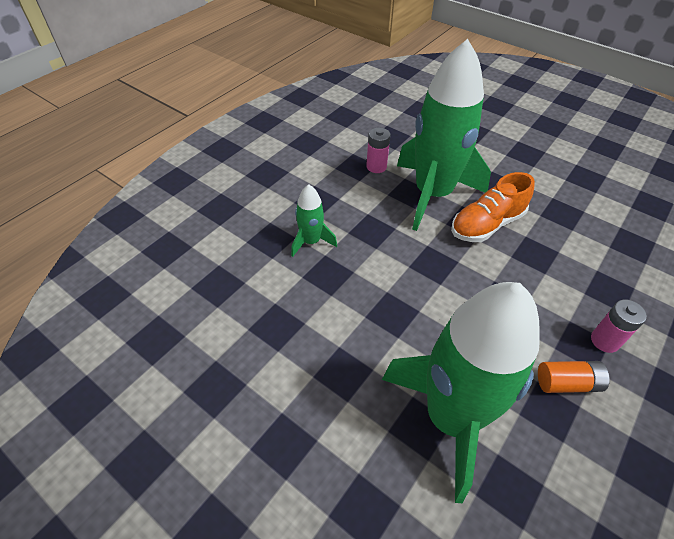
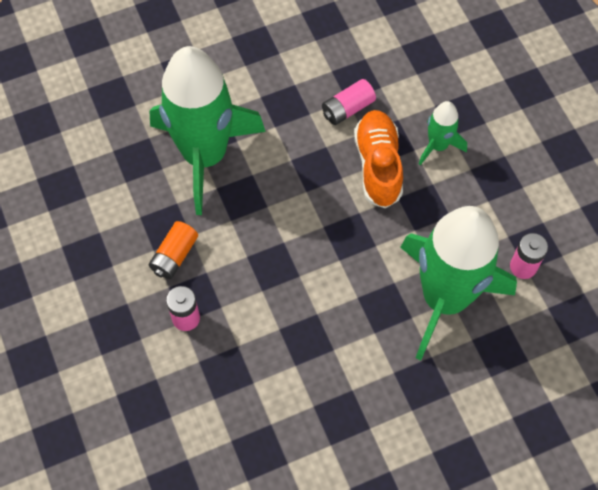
camera: 120 degrees right, 15 degrees up
(314, 317) = (347, 109): none -> pink battery
(487, 224) = (370, 321): orange shoe -> orange shoe (378, 165)

